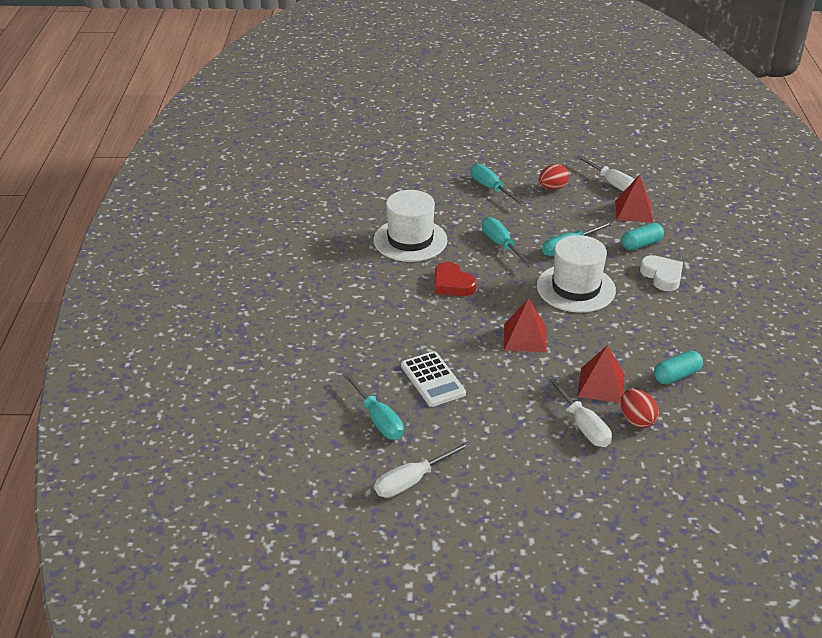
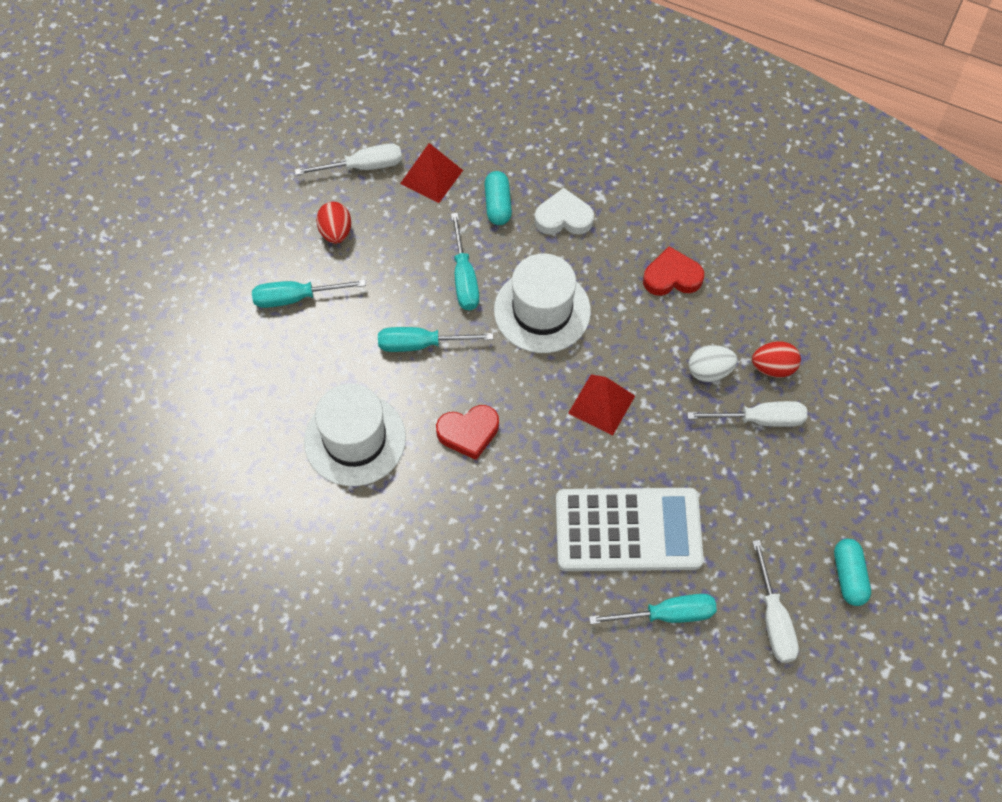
camera: 65 degrees left, 25 degrees up
(432, 379) = (628, 530): white calculator -> white calculator, size x1.71
(601, 385) = (709, 371): red pyramid -> white egg
(665, 342) = (672, 277): none -> red heart
(676, 376) = (726, 296): turquoise capsule -> turquoise capsule (849, 576)

